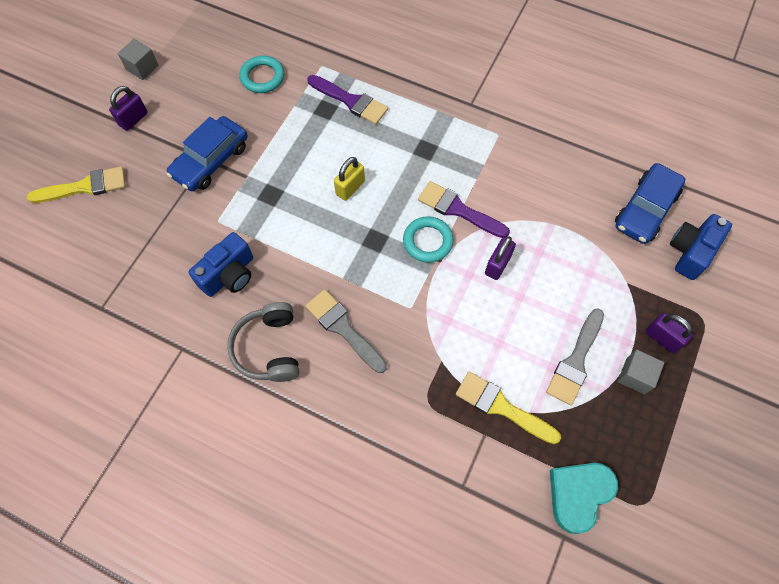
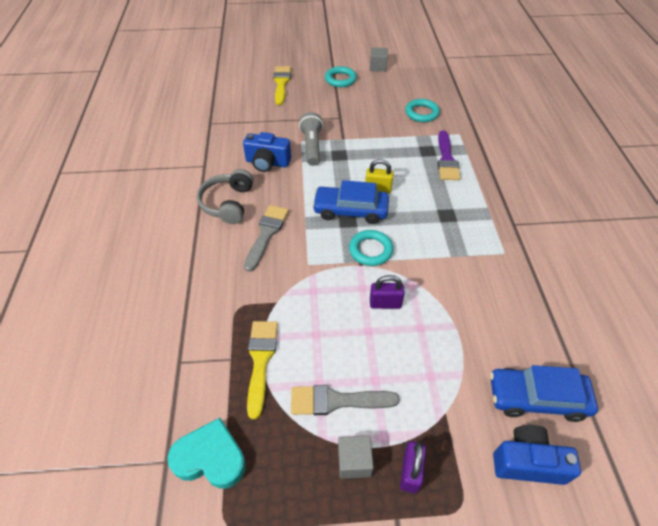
camera: 60 degrees right, 15 degrees down
(85, 187) = (281, 83): yellow brush -> yellow brush turned 135 degrees counterclockwise
(133, 119) = (340, 79): purple padlock -> turquoise ring
(211, 160) = (340, 119): blue car -> blue car (350, 210)
(235, 214) = (312, 146): none -> grey flashlight
(269, 348) = (228, 203): grey headphones -> grey headphones turned 45 degrees counterclockwise
(458, 210) = (413, 257): purple brush -> none

